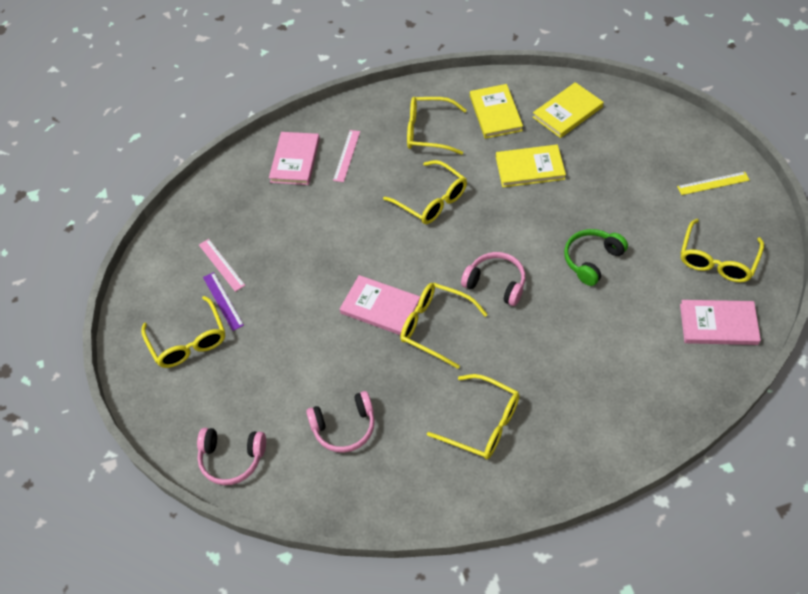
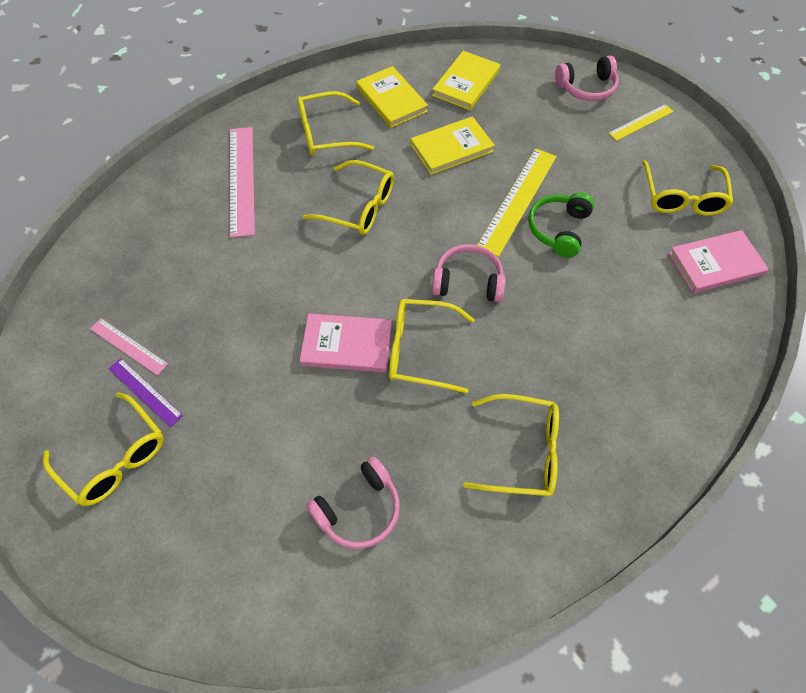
camera: 25 degrees left, 5 degrees up
(232, 459) = (226, 602): pink headphones -> pink headphones (586, 88)
(295, 160) = (181, 199): pink book -> none
(346, 155) = (241, 180): pink ruler -> pink ruler, size x1.77
(567, 226) = (517, 200): none -> yellow ruler

